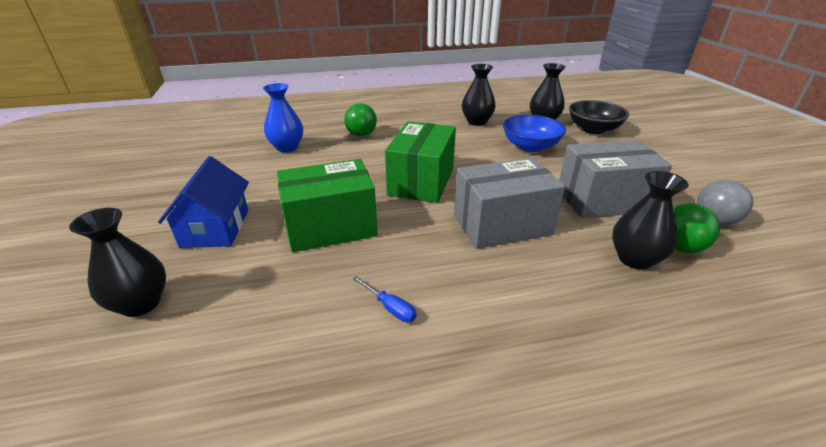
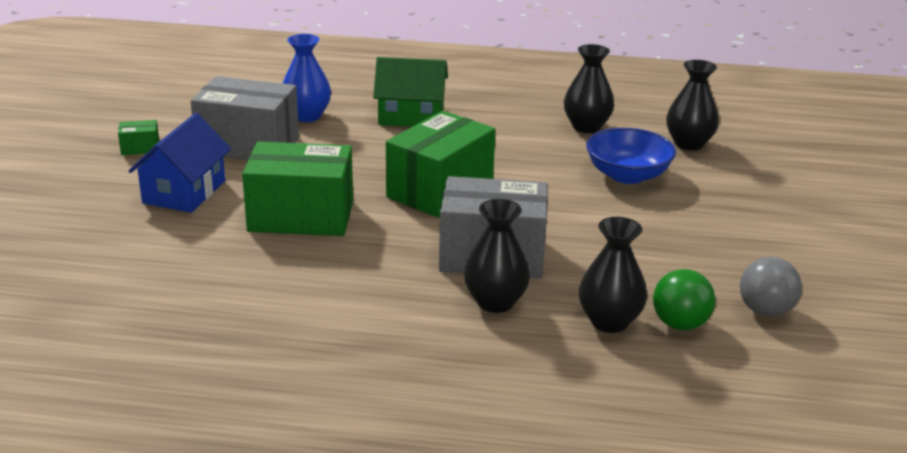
camera: 20 degrees right, 5 degrees down
(141, 303) = (93, 243): black vase -> black vase (495, 302)
(159, 197) = (140, 148): none -> green box
(361, 135) = (411, 116): green ball -> green house
(390, 308) = (310, 299): blue screwdriver -> none
(593, 129) = (752, 169): black bowl -> none
(603, 200) = (648, 258): grey box -> grey box (248, 145)

